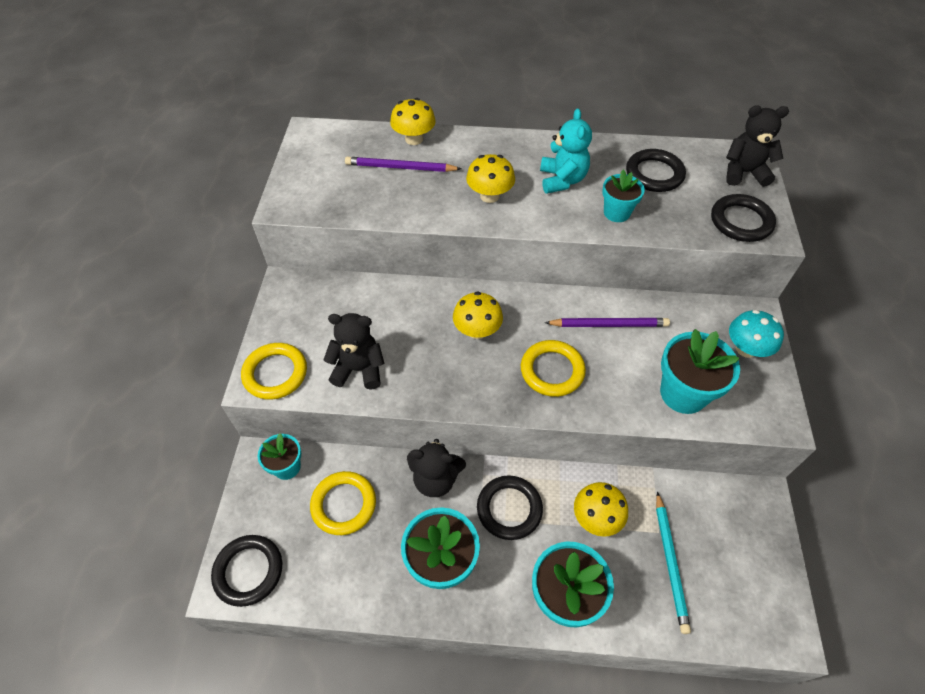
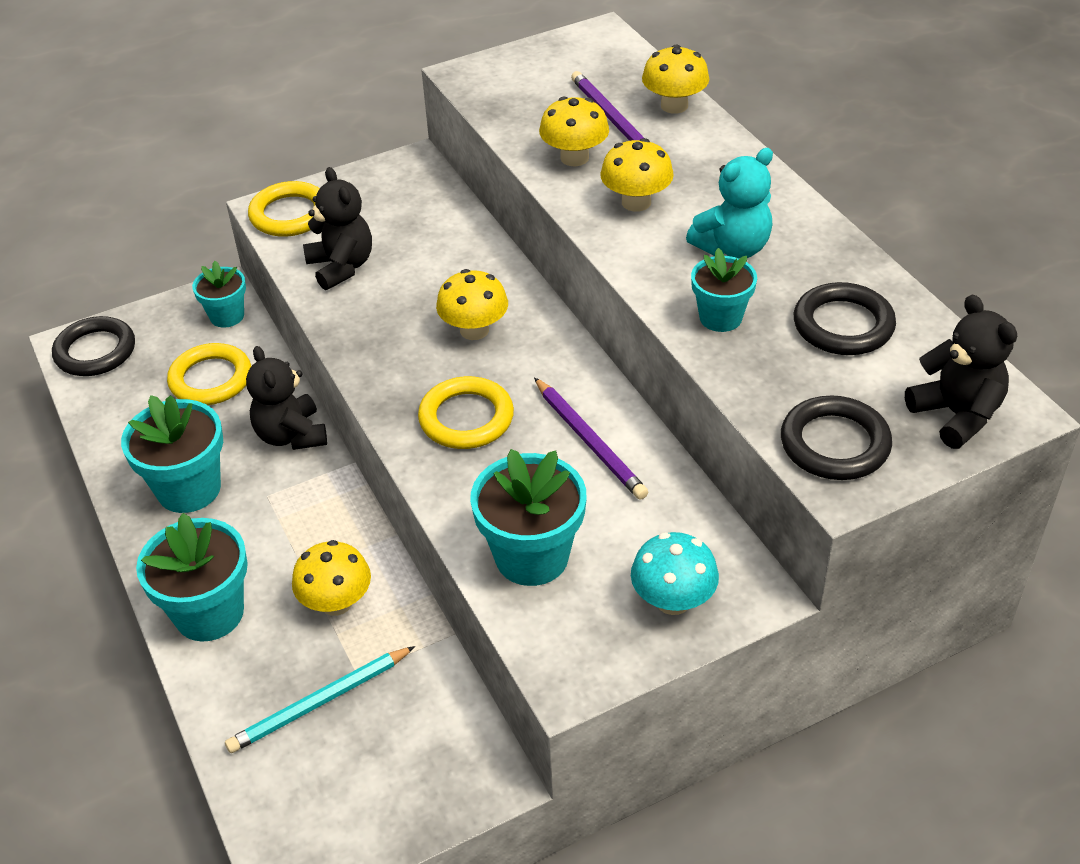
camera: 60 degrees right, 10 degrees down
(423, 200) = (574, 158): none -> yellow mushroom
(509, 509) = (295, 515): black ring -> none

